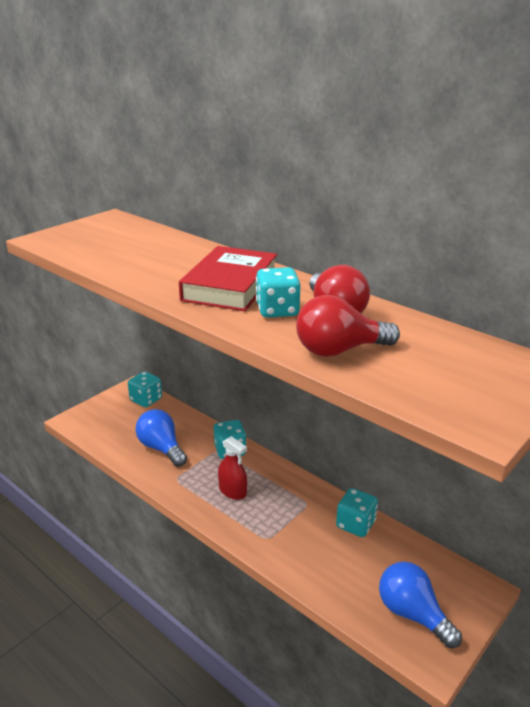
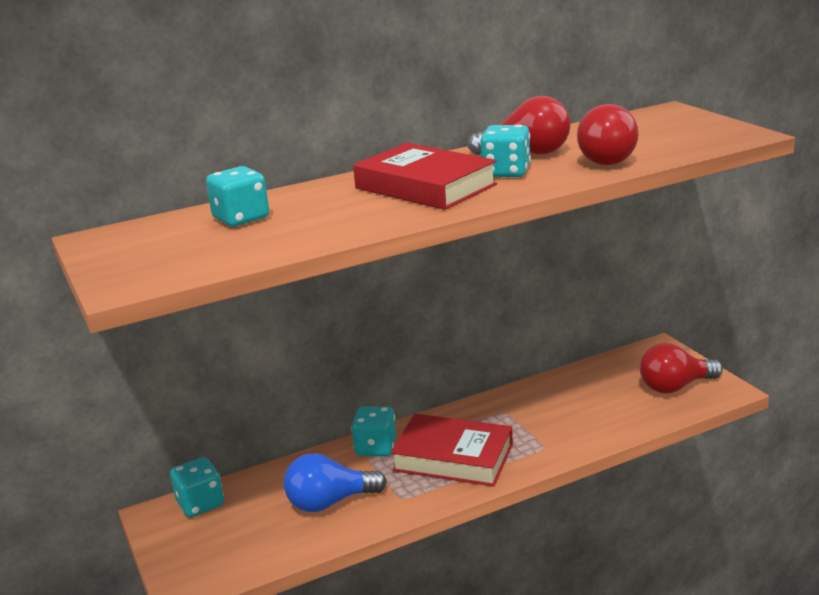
camera: 65 degrees left, 5 degrees down
(232, 491) = (453, 457): red spray bottle -> red book
(355, 524) = (550, 390): turquoise dice -> turquoise dice (241, 219)
(412, 614) = (675, 387): blue light bulb -> red light bulb

